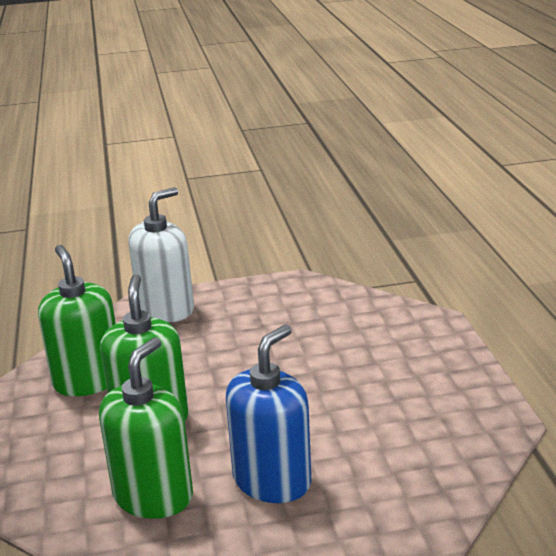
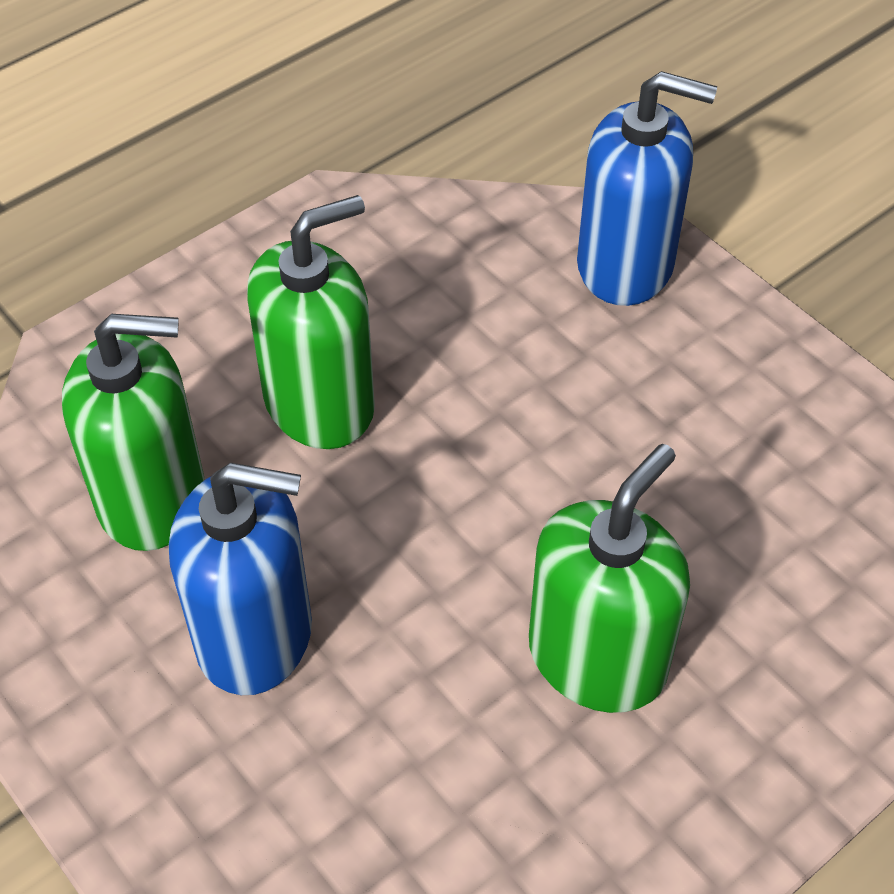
camera: 60 degrees right, 25 degrees up
(88, 380) = (373, 273): green soap dispenser -> green soap dispenser (597, 658)
(166, 309) = (625, 265): white soap dispenser -> blue soap dispenser

